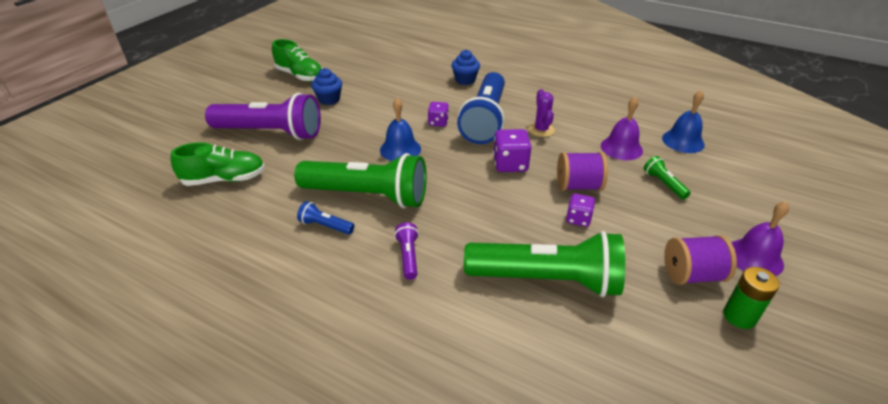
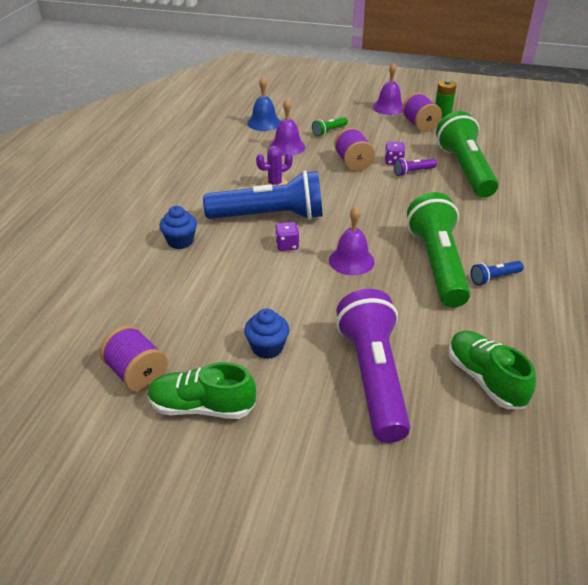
camera: 105 degrees left, 0 degrees up
(300, 76) = (202, 407): green shoe -> green shoe turned 105 degrees counterclockwise
(325, 226) = (494, 278): blue flashlight -> blue flashlight turned 60 degrees clockwise
(340, 60) = (137, 374): none -> purple spool
(400, 149) = (351, 261): blue bell -> purple bell
(408, 256) = (491, 227): purple flashlight -> purple flashlight (413, 172)
(510, 164) = (341, 195): purple dice -> none

